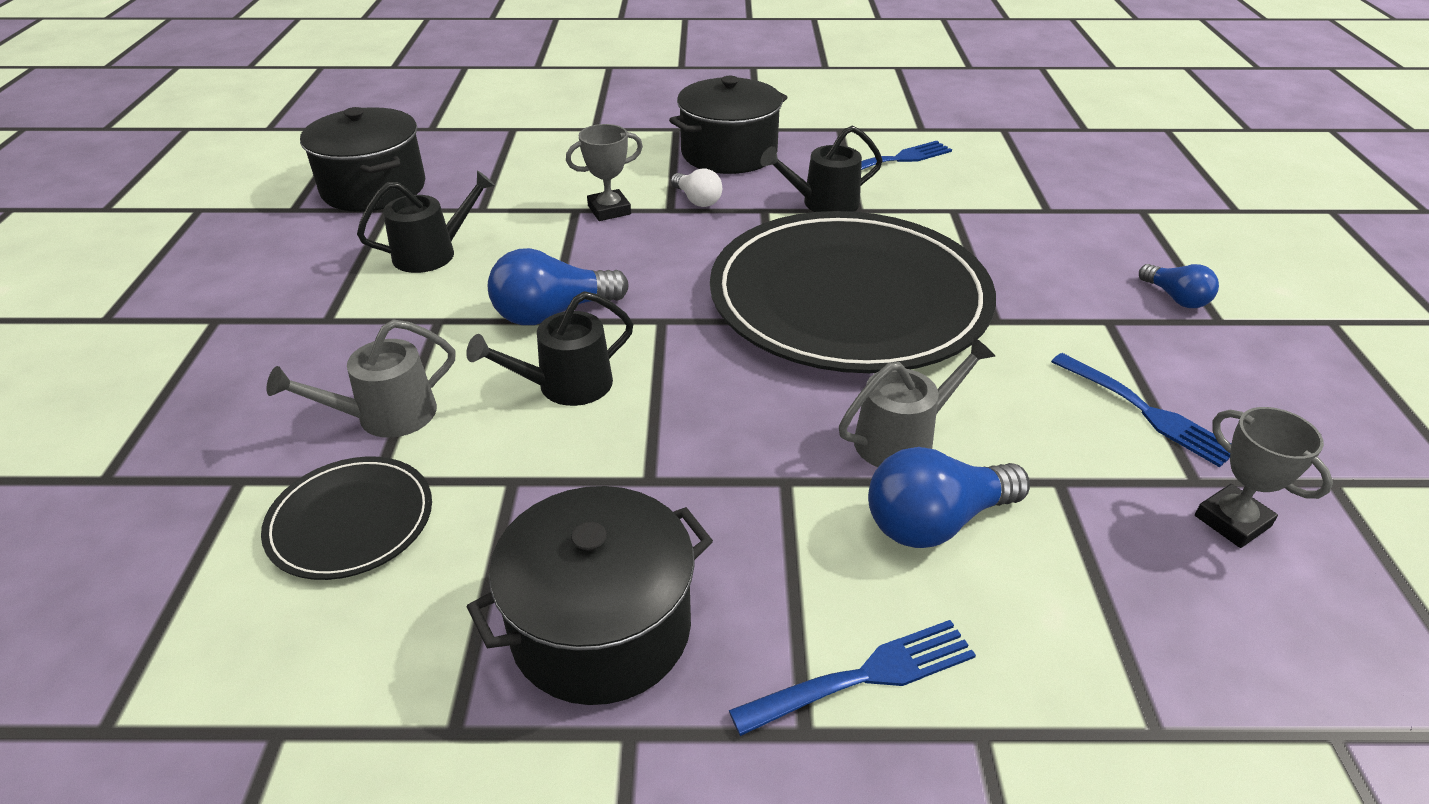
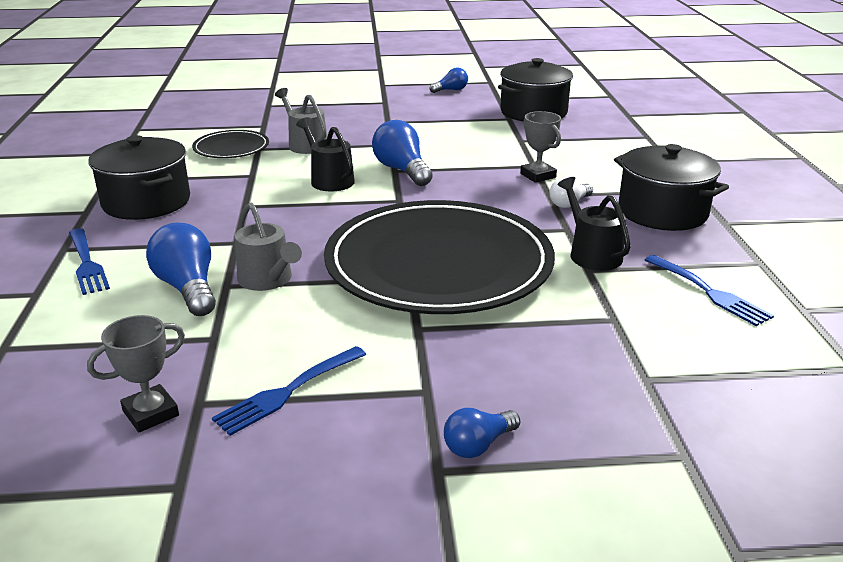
camera: 85 degrees right, 10 degrees down
(209, 247) = (451, 90): none -> blue light bulb
(432, 253) = (461, 135): black watering can -> none

